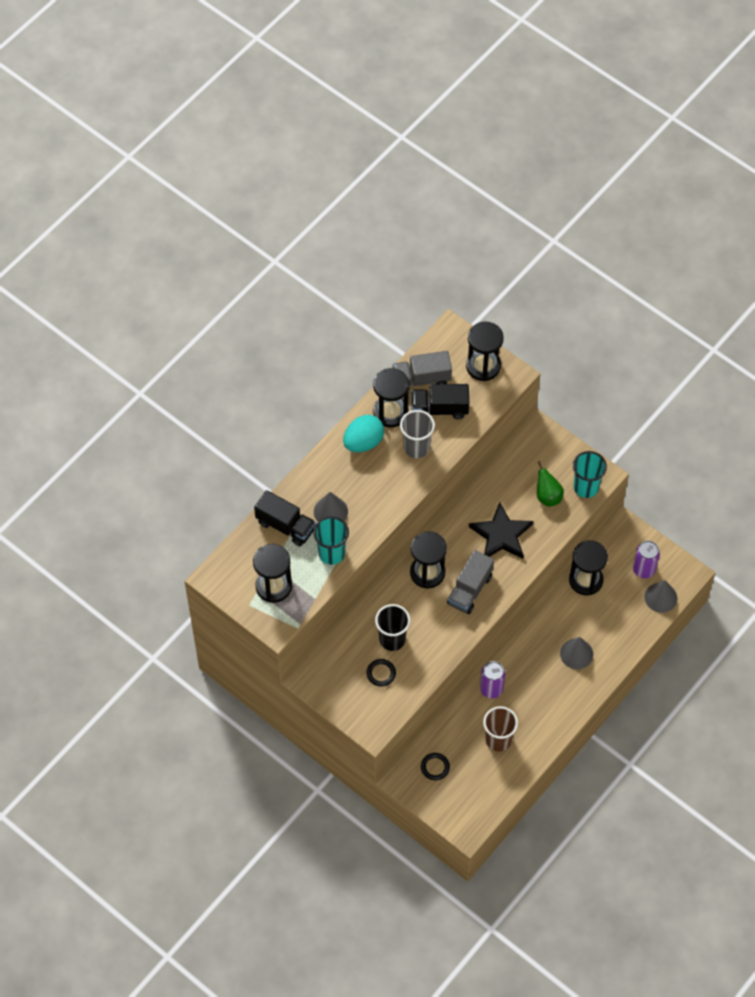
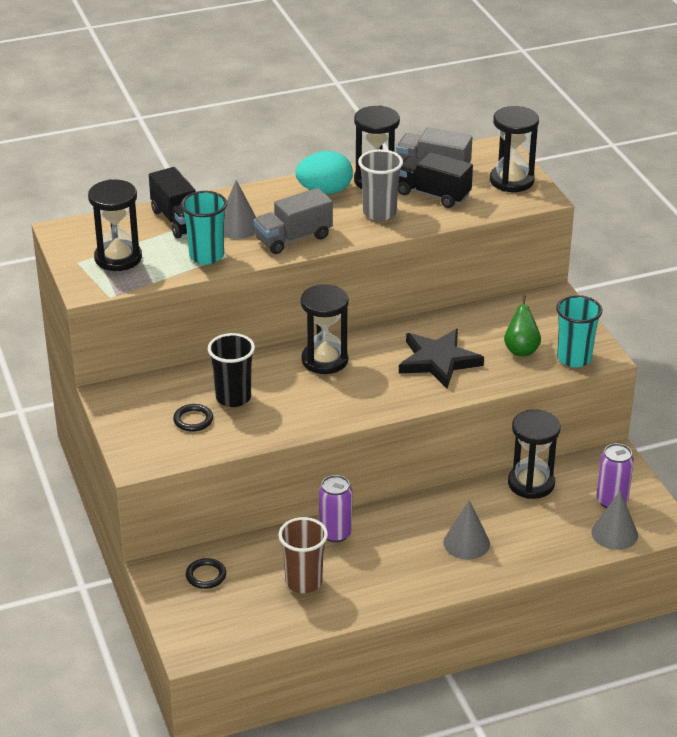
camera: 30 degrees right, 25 degrees down
(469, 589) = (361, 391): grey truck -> grey truck (293, 238)

